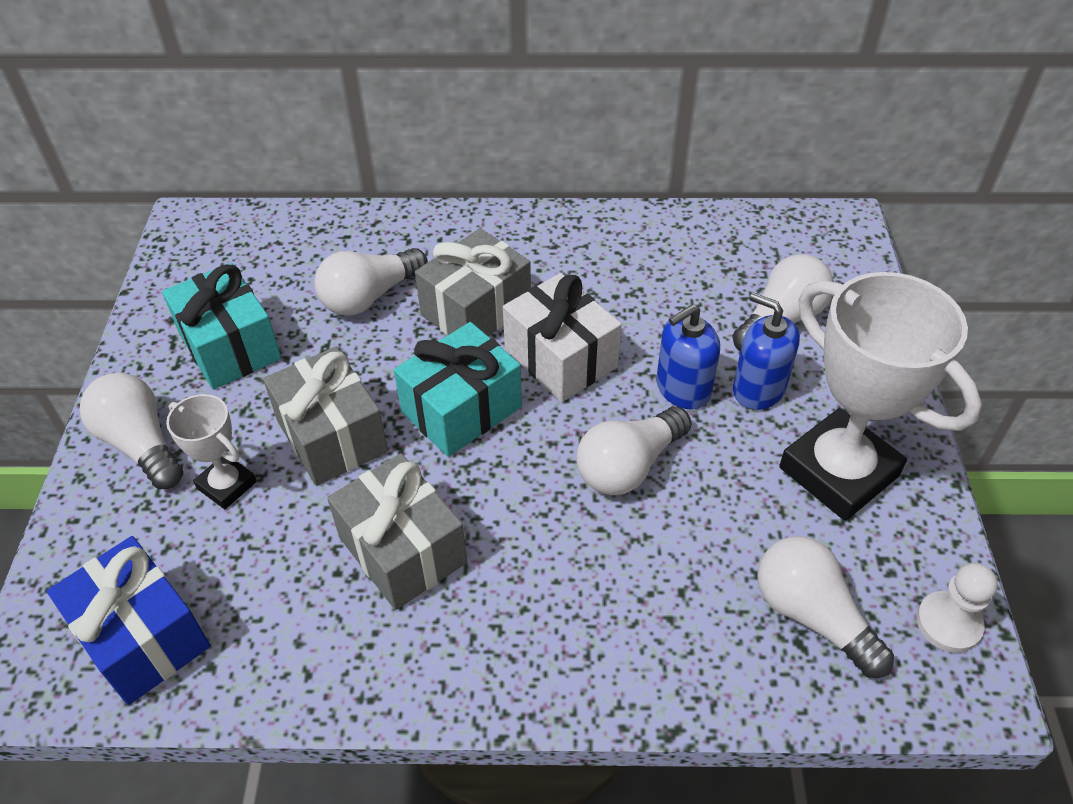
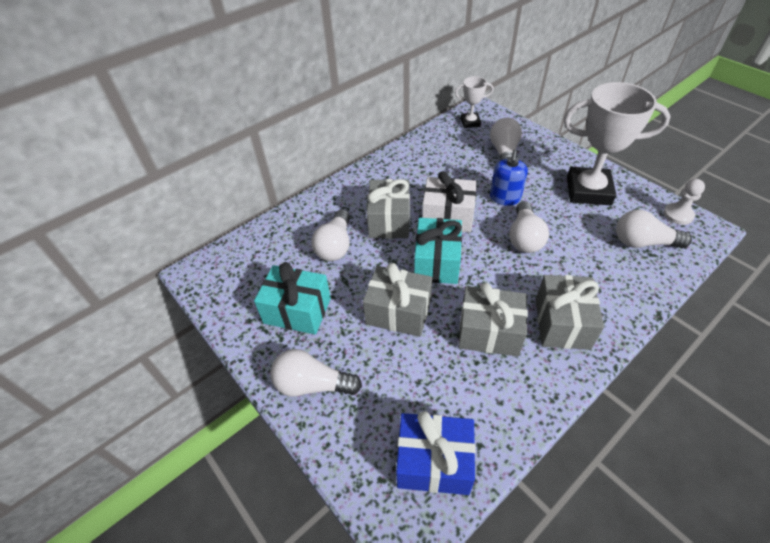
camera: 40 degrees left, 0 degrees up
(226, 485) = (380, 368): white trophy -> white trophy (470, 122)
(512, 620) = (562, 323): none -> grey gift
(758, 389) = (528, 181): blue soap dispenser -> none

